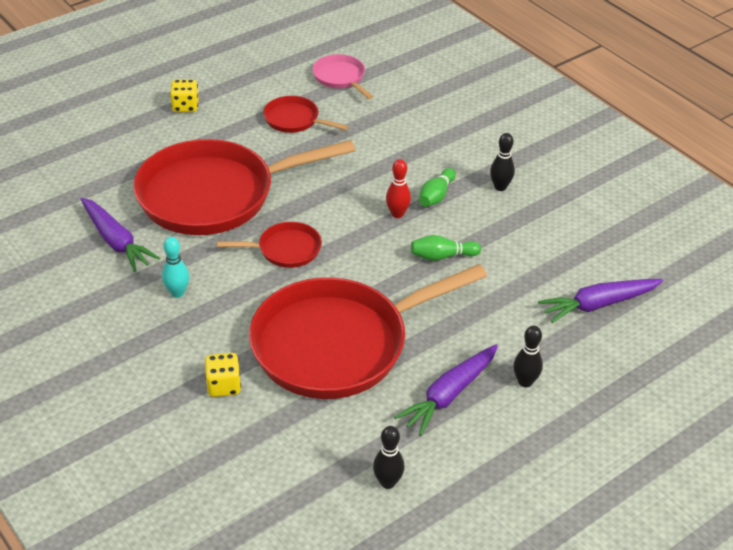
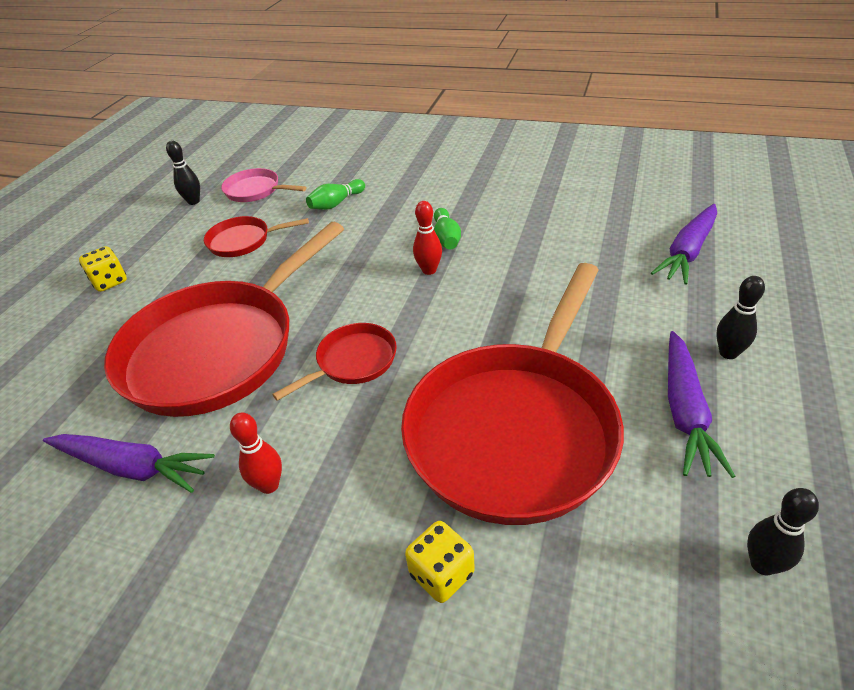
camera: 30 degrees left, 0 degrees up
(177, 293) = (269, 485): turquoise bowling pin -> red bowling pin
(442, 256) = (512, 284): green bowling pin -> green bowling pin (336, 203)
(500, 187) = (491, 206): black bowling pin -> black bowling pin (193, 201)

